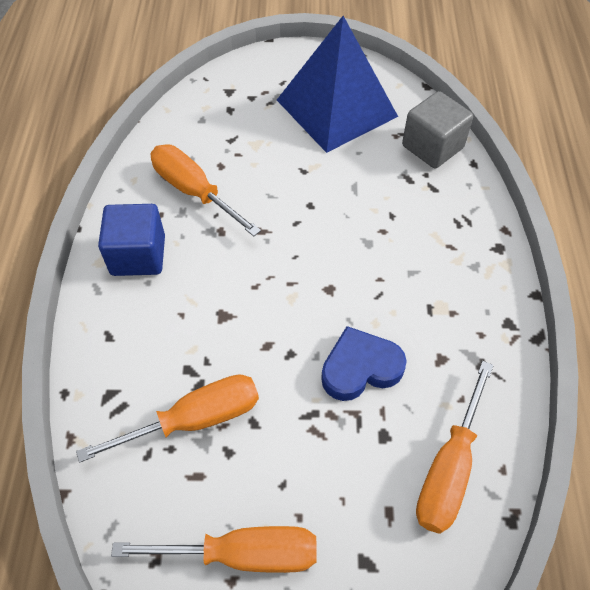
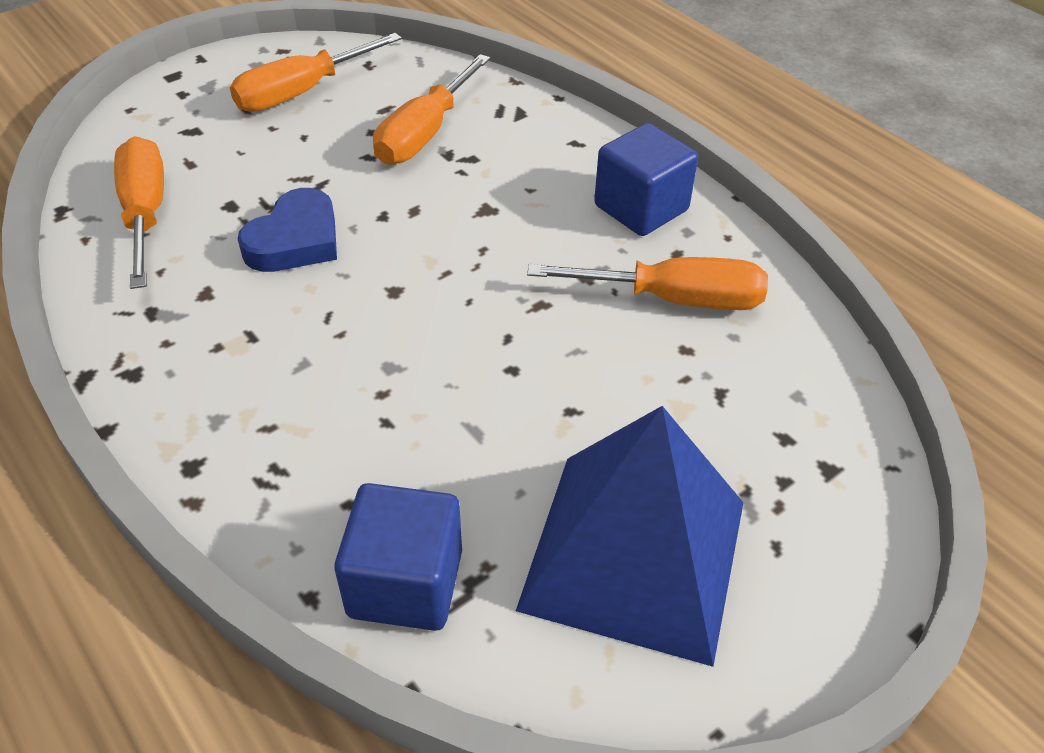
camera: 140 degrees right, 10 degrees down
(432, 147) = (405, 583): grey cube -> blue cube

